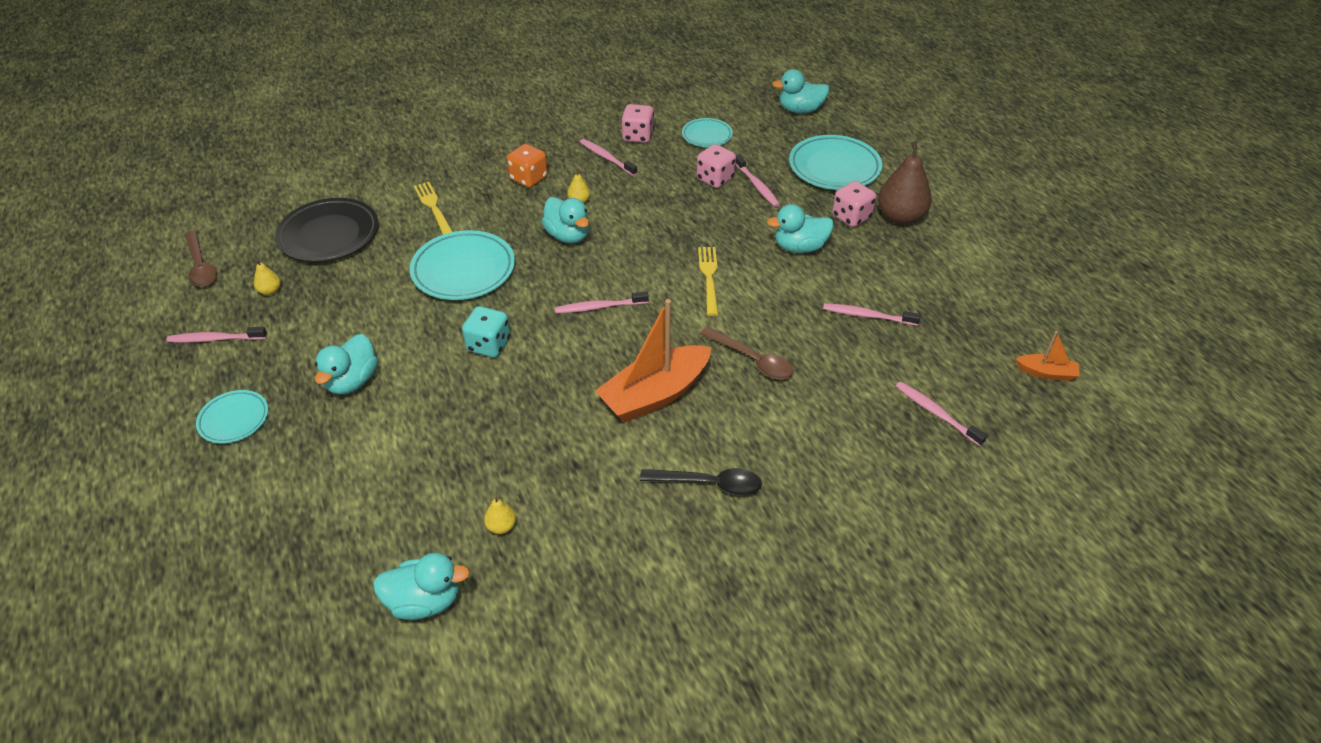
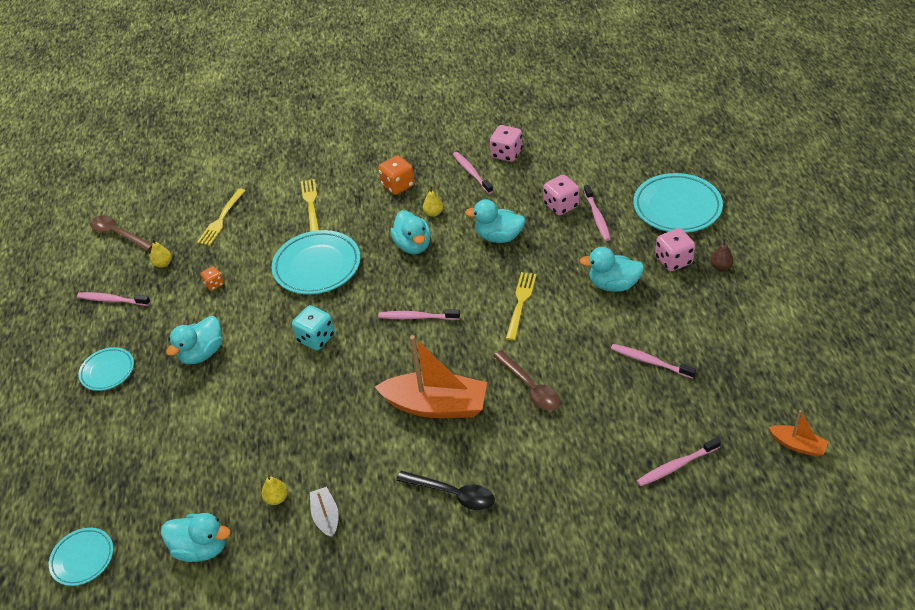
camera: 20 degrees right, 0 degrees up
(201, 266) = (118, 234): brown spoon -> brown spoon turned 135 degrees clockwise
(329, 235) = (221, 219): black plate -> yellow fork
(343, 305) = (214, 284): none -> orange dice
(569, 536) = (326, 517): none -> grey boat
(655, 394) = (436, 405): orange boat -> orange boat turned 150 degrees counterclockwise
(707, 136) = (569, 160): turquoise plate -> turquoise plate (82, 558)
(800, 110) = (667, 143): turquoise duck -> turquoise duck (499, 237)
(900, 217) = (720, 267): brown pear -> brown pear, size x0.45
(936, 413) = (676, 466): pink toothbrush -> pink toothbrush turned 90 degrees counterclockwise

